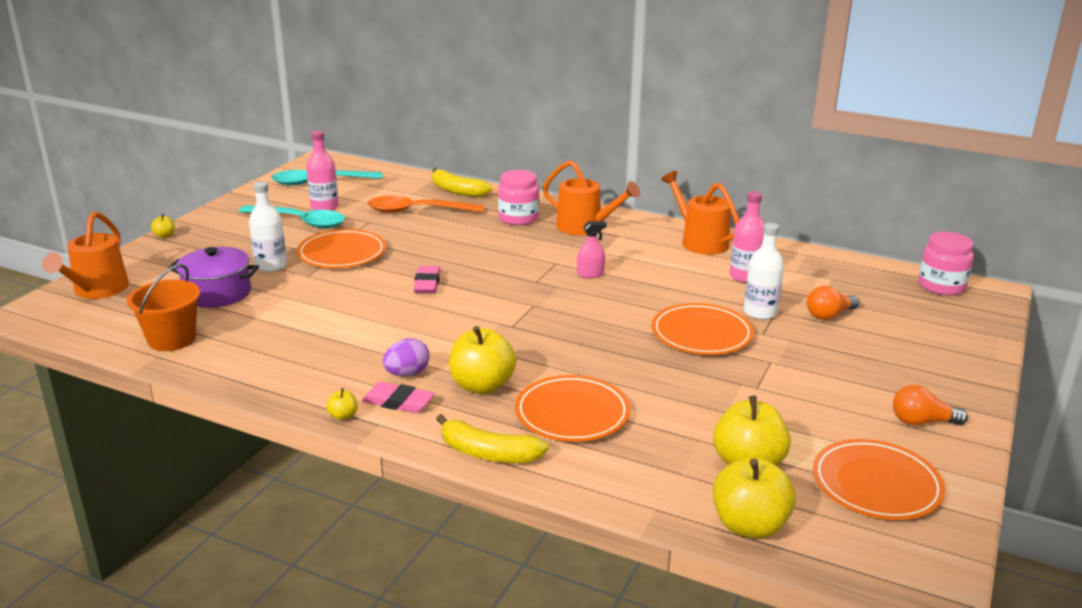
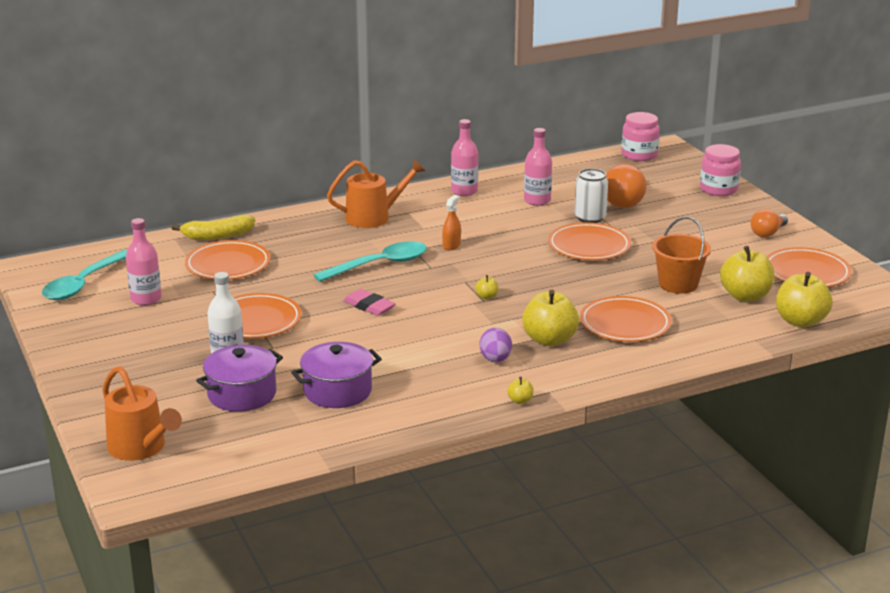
camera: 50 degrees left, 0 degrees up
(165, 236) = (72, 387): yellow apple -> yellow apple (487, 297)
(172, 339) = (297, 436): orange bucket -> orange bucket (678, 284)
(265, 326) = (337, 391): none -> purple pot
(300, 222) = (157, 318): turquoise spoon -> turquoise spoon (379, 265)
(398, 402) = (530, 375): pink eraser -> none
(417, 211) = (228, 265): orange spoon -> orange plate
(488, 453) = (634, 367): yellow banana -> none
(518, 218) = (314, 233): pink jar -> pink jar (718, 189)
(590, 274) = (451, 245): pink spray bottle -> orange spray bottle
(700, 241) = (464, 191): orange watering can -> pink bottle
(760, 312) = (590, 218): white bottle -> white can
(829, 315) = (624, 201): orange light bulb -> orange light bulb, size x1.61

